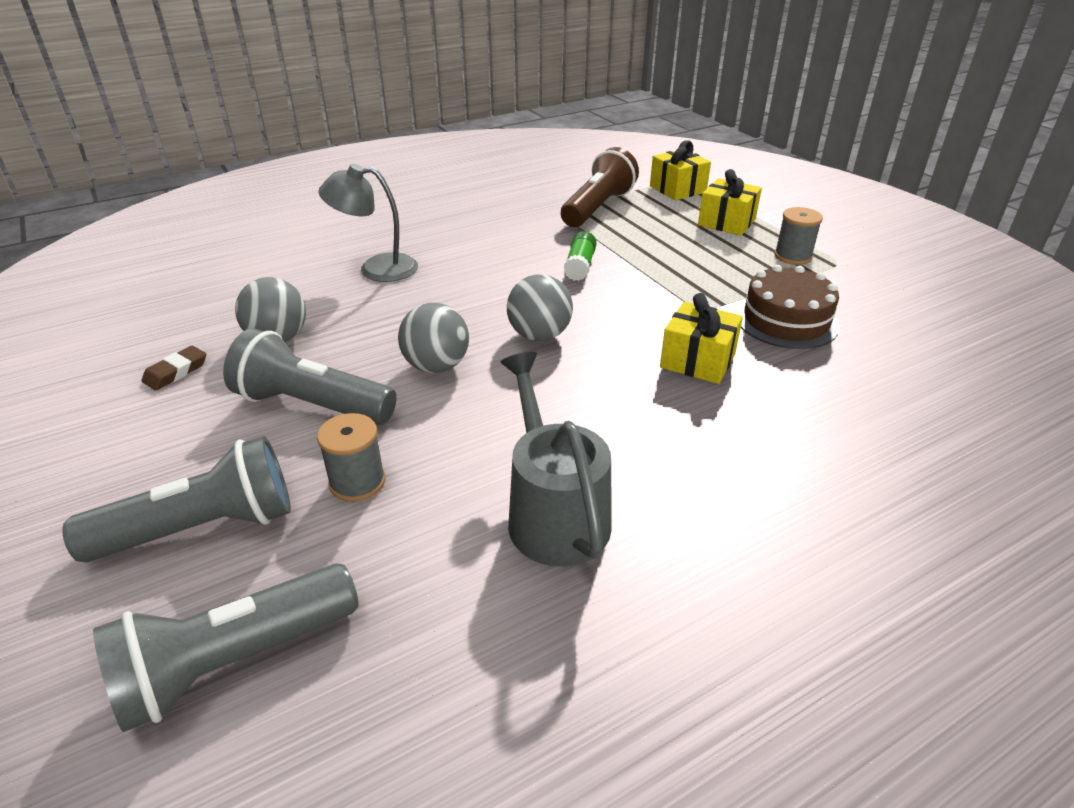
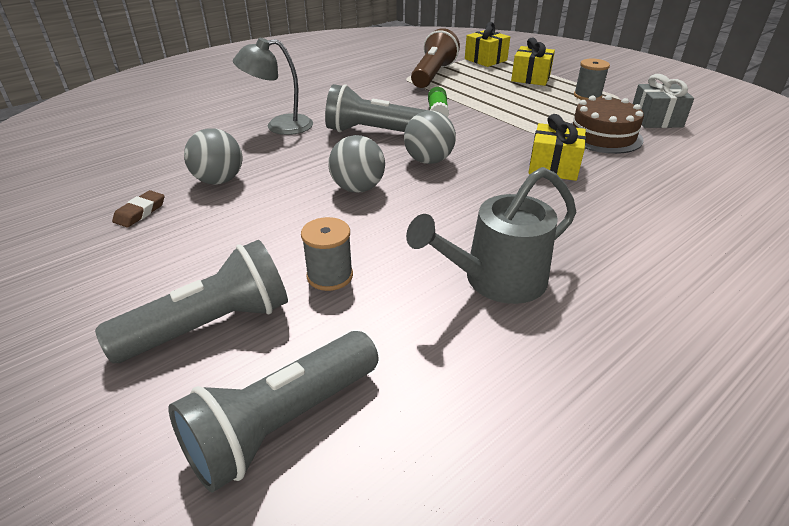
camera: 10 degrees left, 0 degrees up
(312, 405) = (268, 225): grey flashlight -> grey flashlight (374, 132)
(554, 513) = (496, 280): grey watering can -> grey watering can turned 90 degrees counterclockwise
(872, 301) = (656, 120): none -> grey gift

